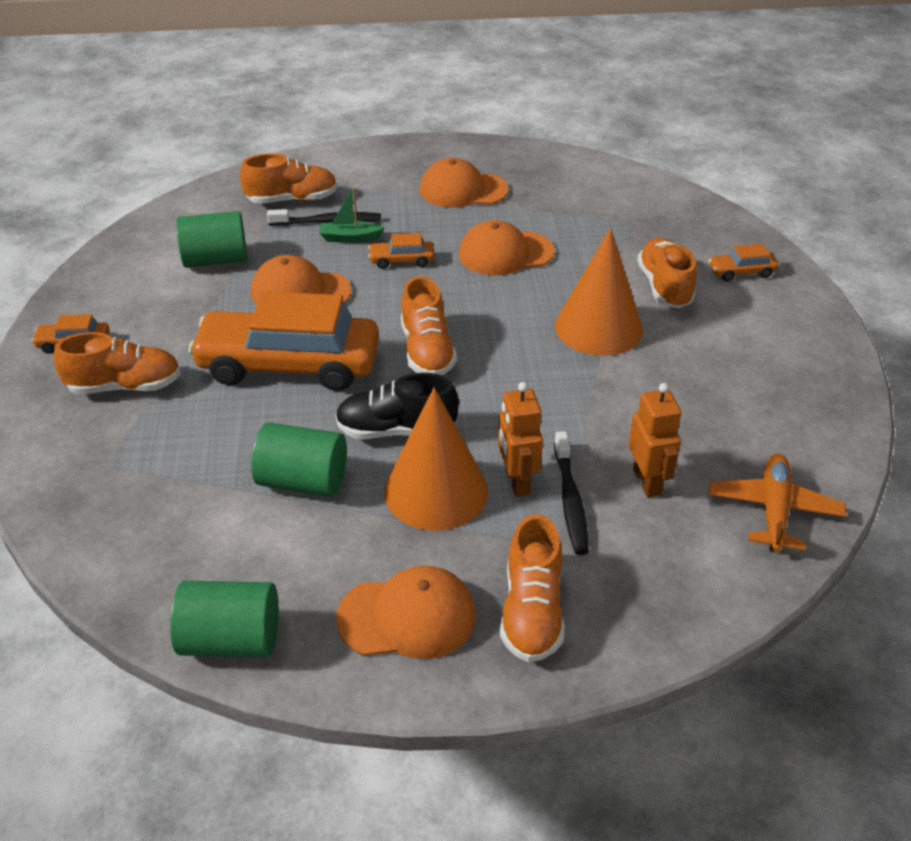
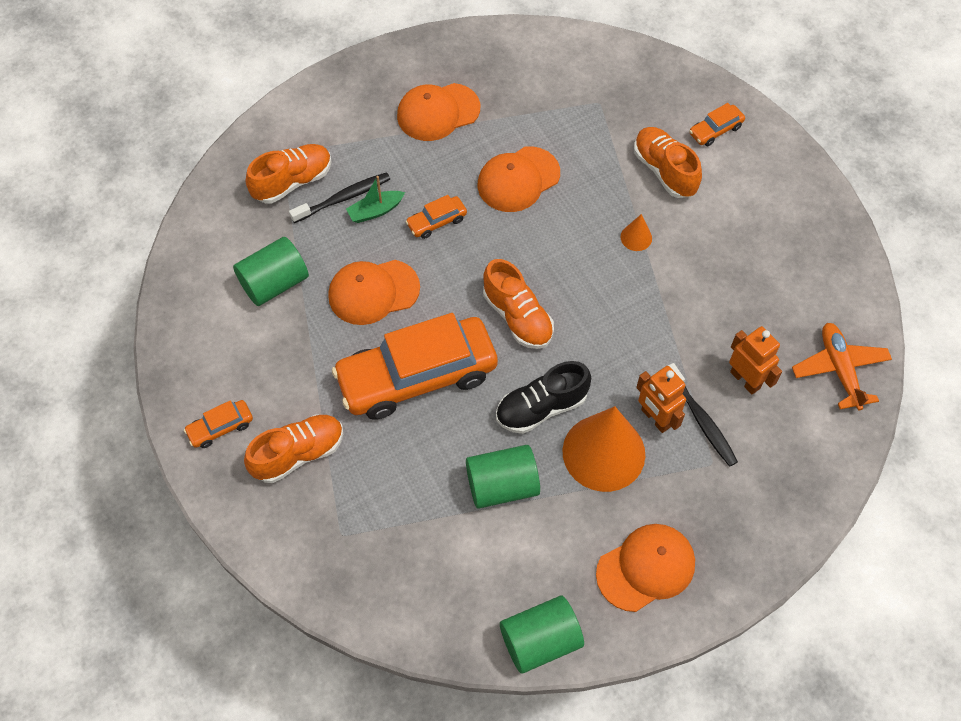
camera: 25 degrees left, 20 degrees up
(532, 611) = (724, 526): orange shoe -> none
(598, 328) = (636, 237): orange cone -> orange cone, size x0.42

